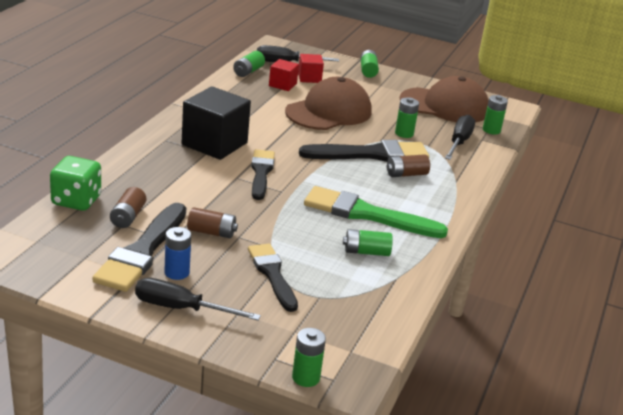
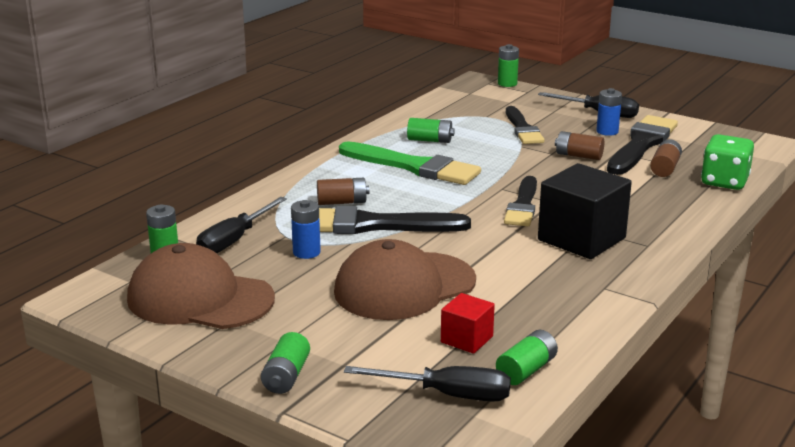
camera: 165 degrees left, 5 degrees down
(309, 78) = (412, 356): red cube -> none
(404, 133) = (306, 252): green battery -> blue battery

